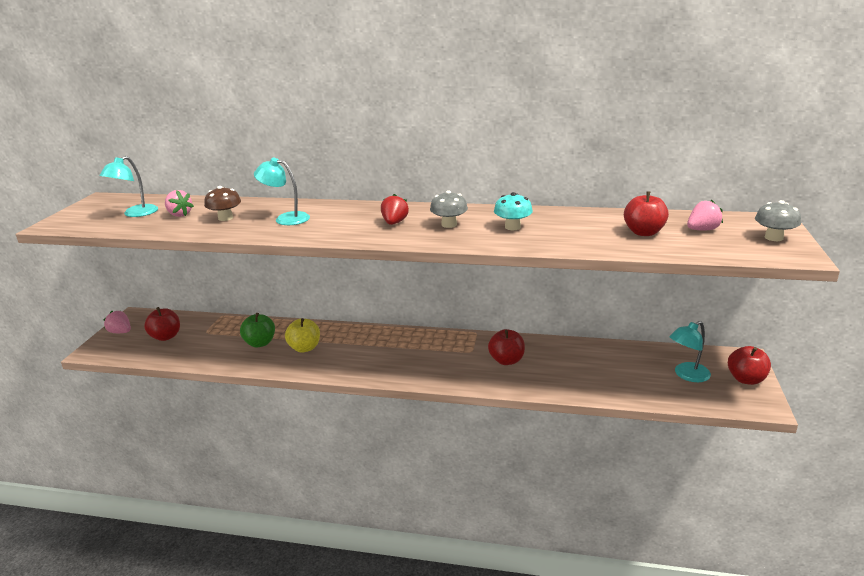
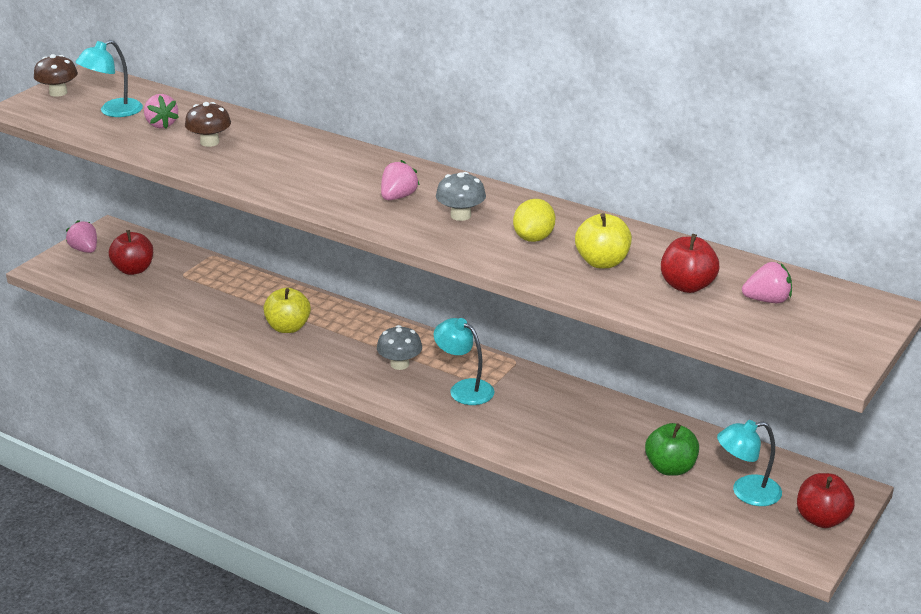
camera: 20 degrees right, 5 degrees up
(82, 211) = (58, 92): none -> brown mushroom
(260, 343) = (238, 307): green apple -> green apple (670, 468)
(286, 218) = (277, 159): turquoise lamp -> turquoise lamp (464, 389)
(394, 223) = (398, 197): red strawberry -> pink strawberry
(506, 360) = (526, 410): red apple -> none
(512, 227) = (533, 238): turquoise mushroom -> yellow lemon
(573, 231) = (602, 262): none -> yellow apple
(773, 238) = (844, 334): grey mushroom -> grey mushroom (399, 364)

